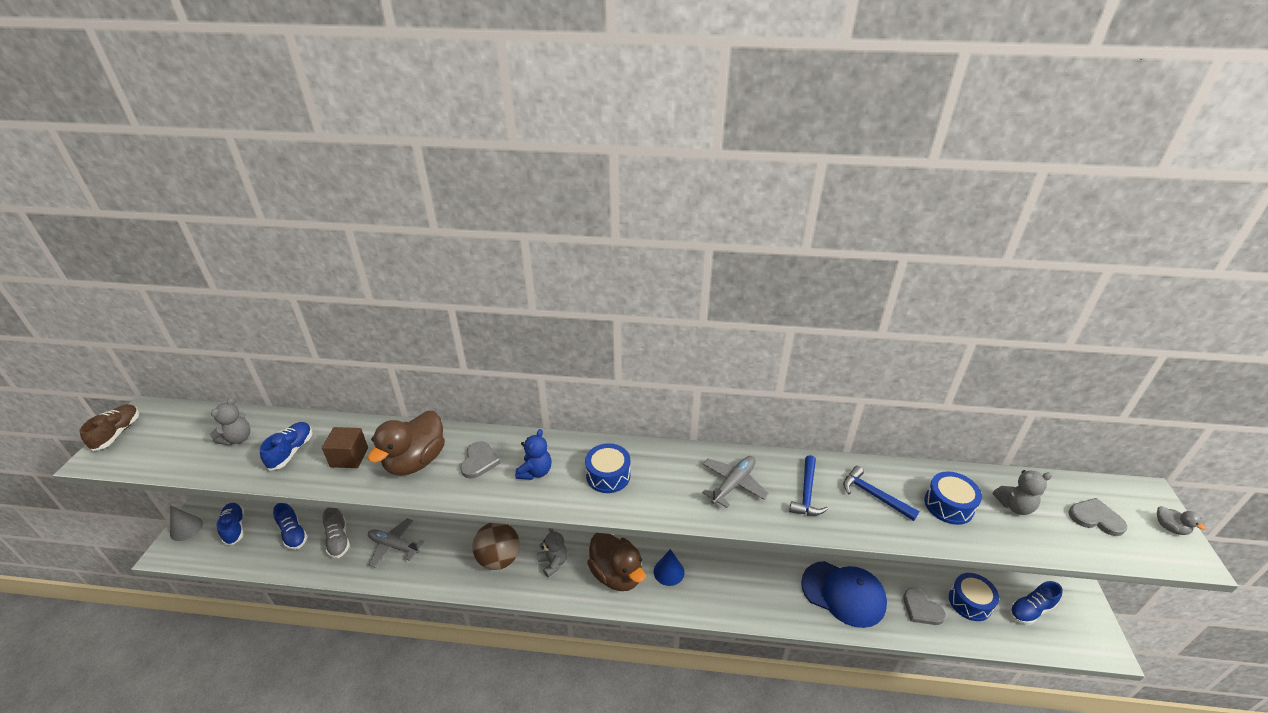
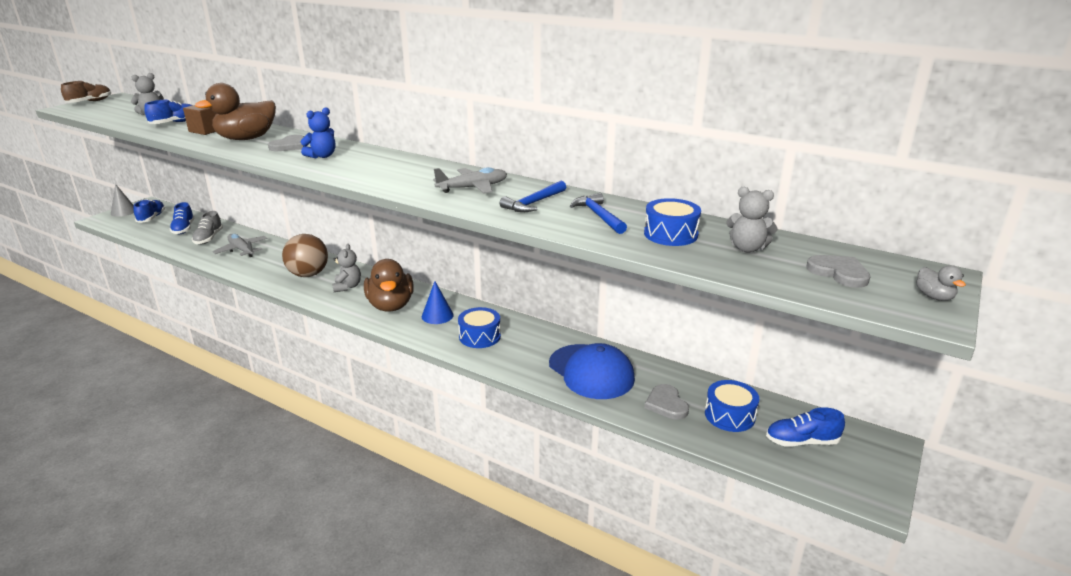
camera: 25 degrees right, 10 degrees down
(608, 475) = (374, 167): blue drum -> blue drum (479, 336)

